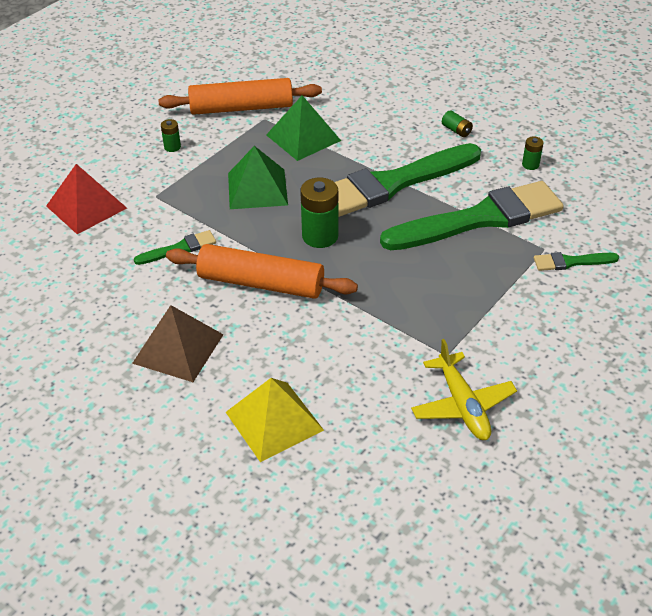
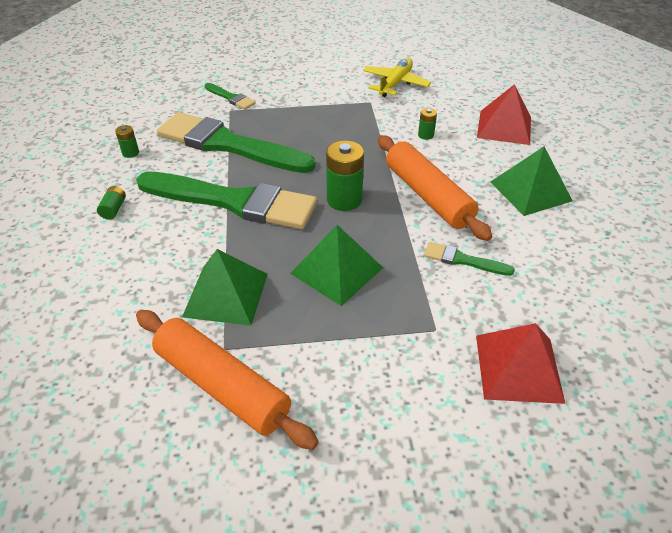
camera: 135 degrees left, 0 degrees up
(172, 147) = (357, 385): green battery -> green battery (425, 135)
(178, 348) = (530, 191): brown pyramid -> green pyramid
(274, 420) = (504, 127): yellow pyramid -> red pyramid

